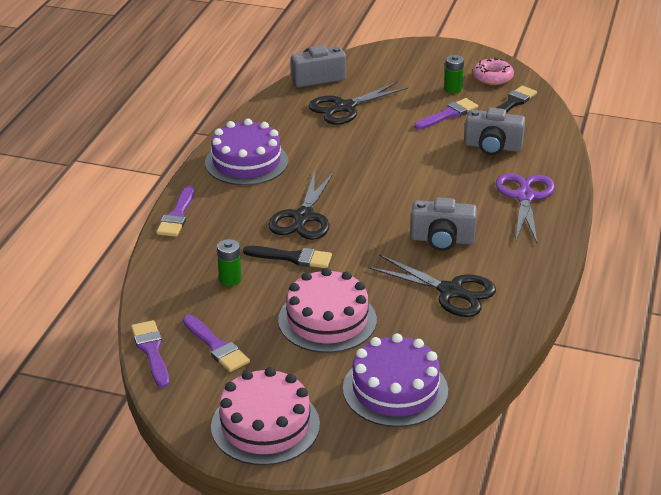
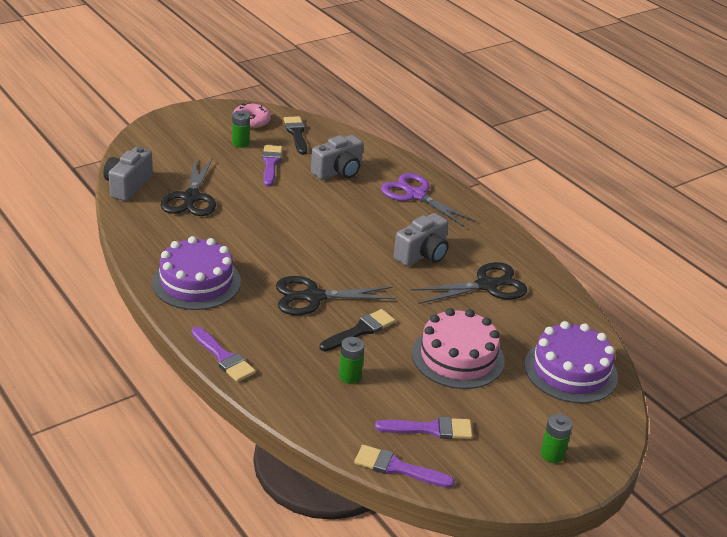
camera: 55 degrees left, 0 degrees up
(265, 425) = (552, 454): pink cake -> green battery
(303, 217) = (313, 297): black scissors -> black scissors turned 120 degrees clockwise

